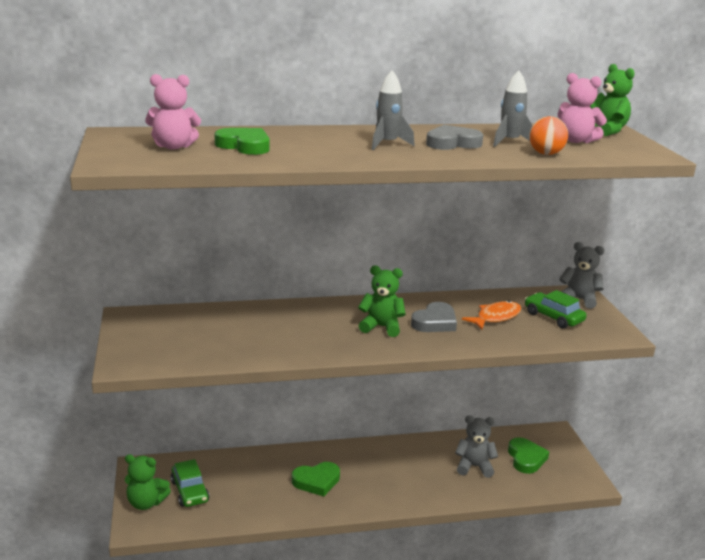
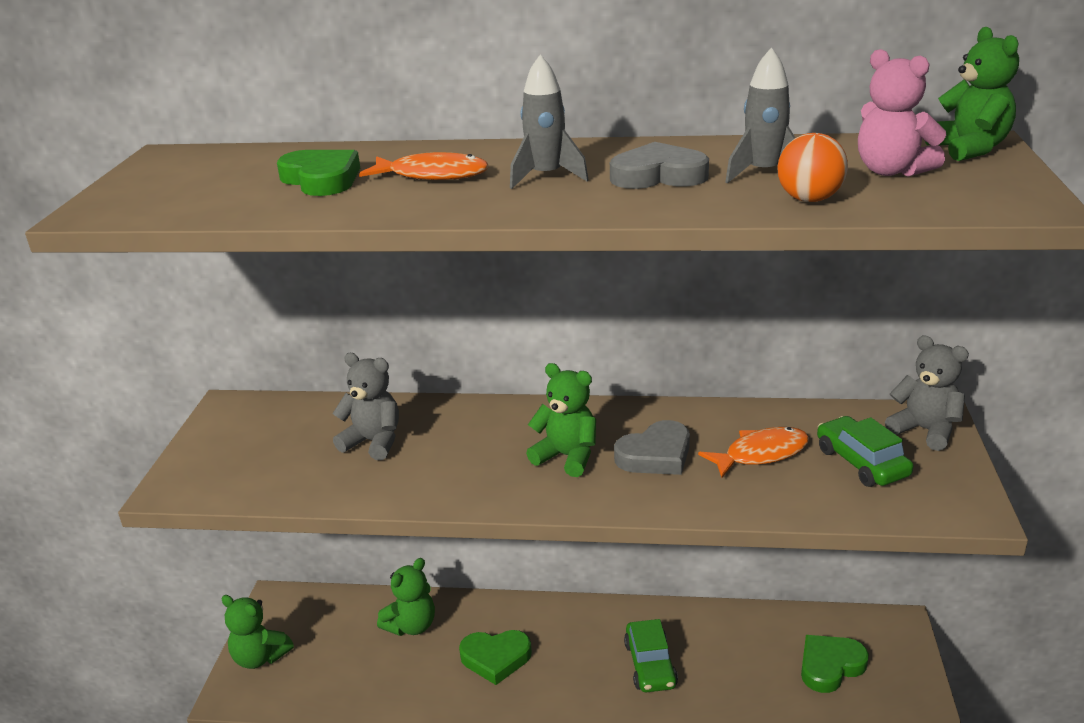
camera: 20 degrees right, 5 degrees up
(173, 147) = (219, 180): pink teddy bear -> none
(190, 491) = (322, 648): green car -> green car (650, 665)
(249, 470) = (411, 626): none -> green teddy bear
(315, 143) = (432, 175): none -> orange fish
(474, 467) = (740, 668): grey teddy bear -> grey teddy bear (373, 442)
(526, 458) = (830, 666): green heart -> green heart turned 135 degrees counterclockwise

